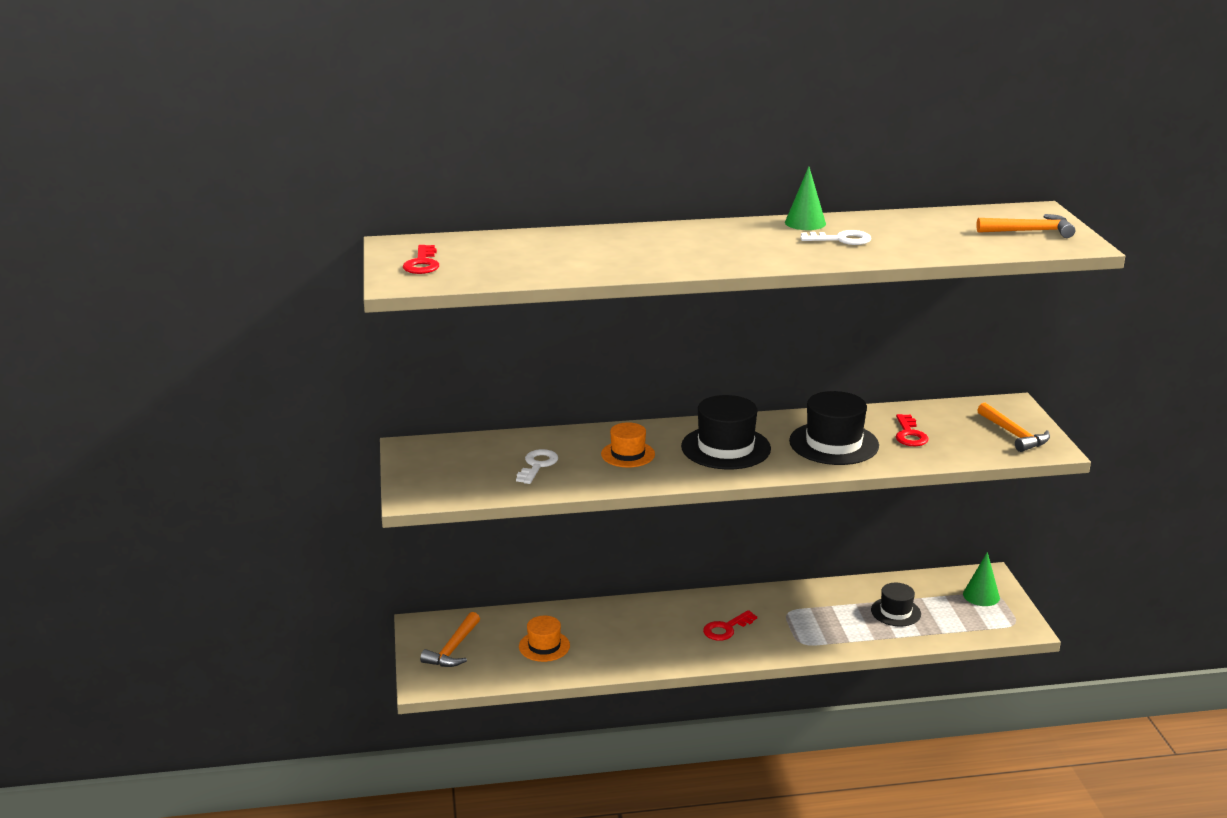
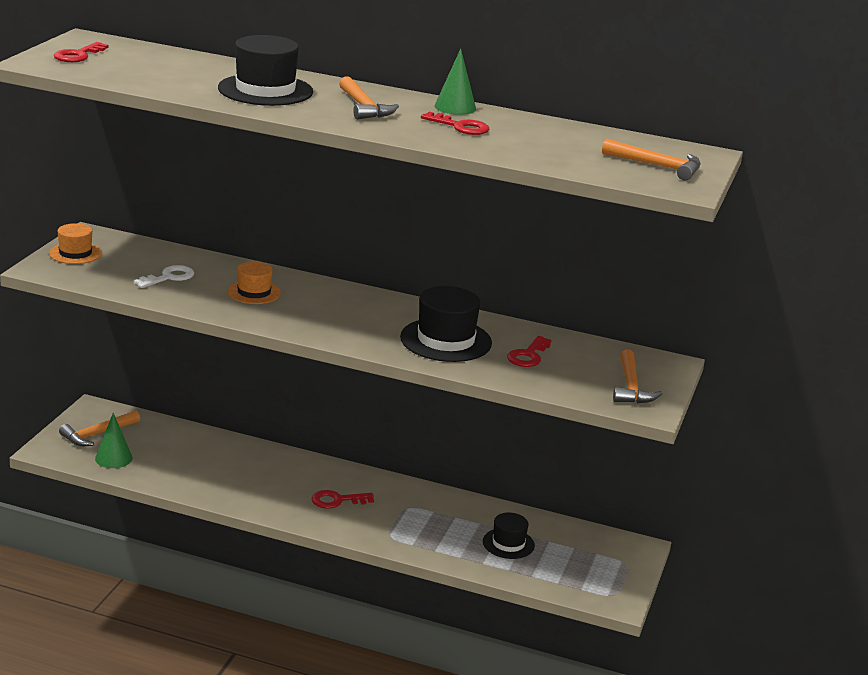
camera: 25 degrees right, 0 degrees up
(544, 646) = (170, 458): orange hat -> orange hat (75, 253)
(726, 448) = (344, 313): black hat -> black hat (265, 90)
(741, 244) = (364, 107): none -> orange hammer
(841, 239) = (460, 127): white key -> red key
(981, 596) = (609, 560): green cone -> green cone (113, 458)

